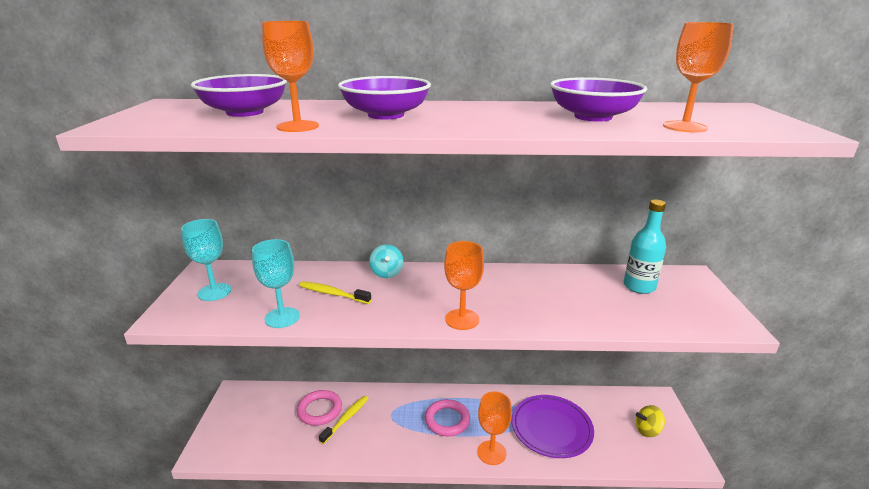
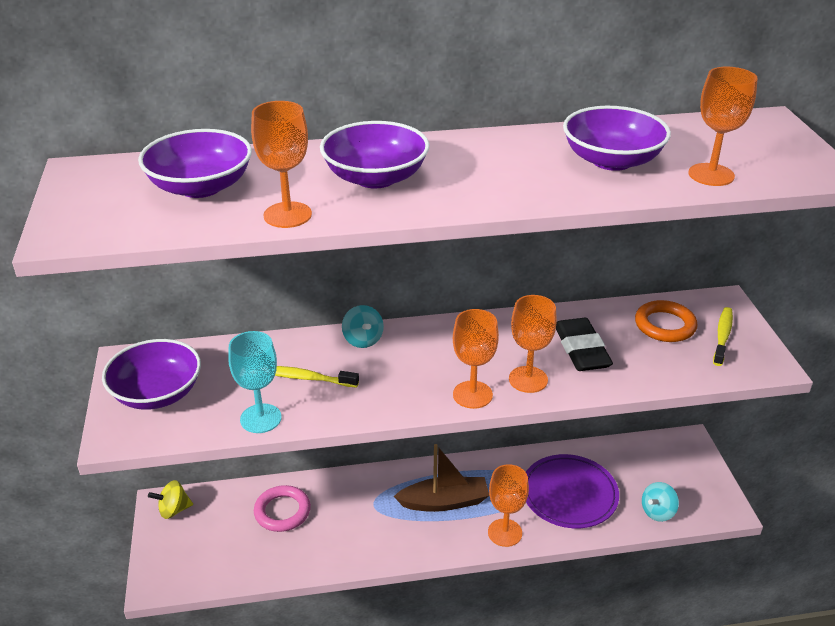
camera: 10 degrees left, 10 degrees up
(214, 292) = (157, 393): turquoise goblet -> purple bowl
(346, 419) = (319, 517): yellow toothbrush -> yellow toothbrush (722, 336)
(447, 420) = (444, 502): pink ring -> brown boat
(512, 313) = (528, 379): none -> orange goblet
(563, 296) = (581, 349): none -> black eraser
(627, 454) = (657, 512): none -> turquoise spinning top
(639, 286) = (665, 325): turquoise bottle -> orange ring
(647, 430) = (678, 481): yellow spinning top -> yellow spinning top (173, 510)

